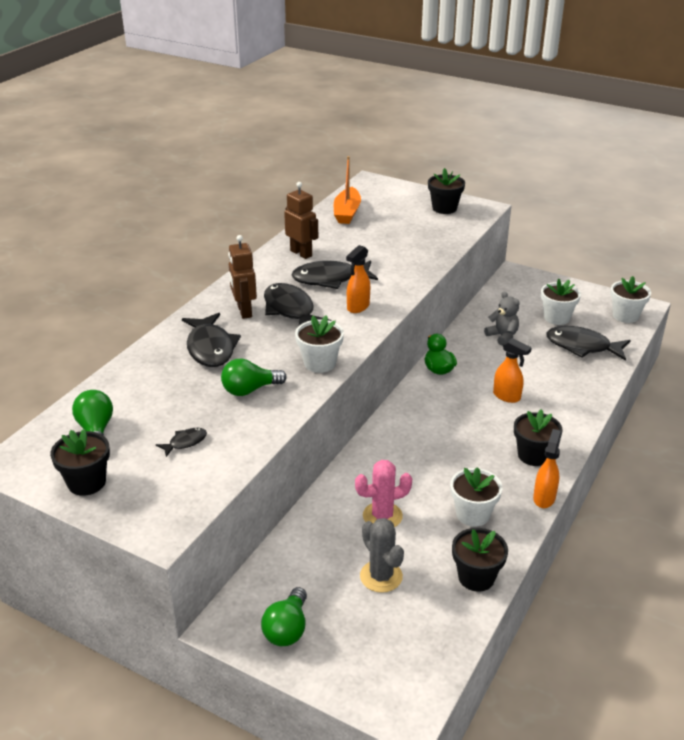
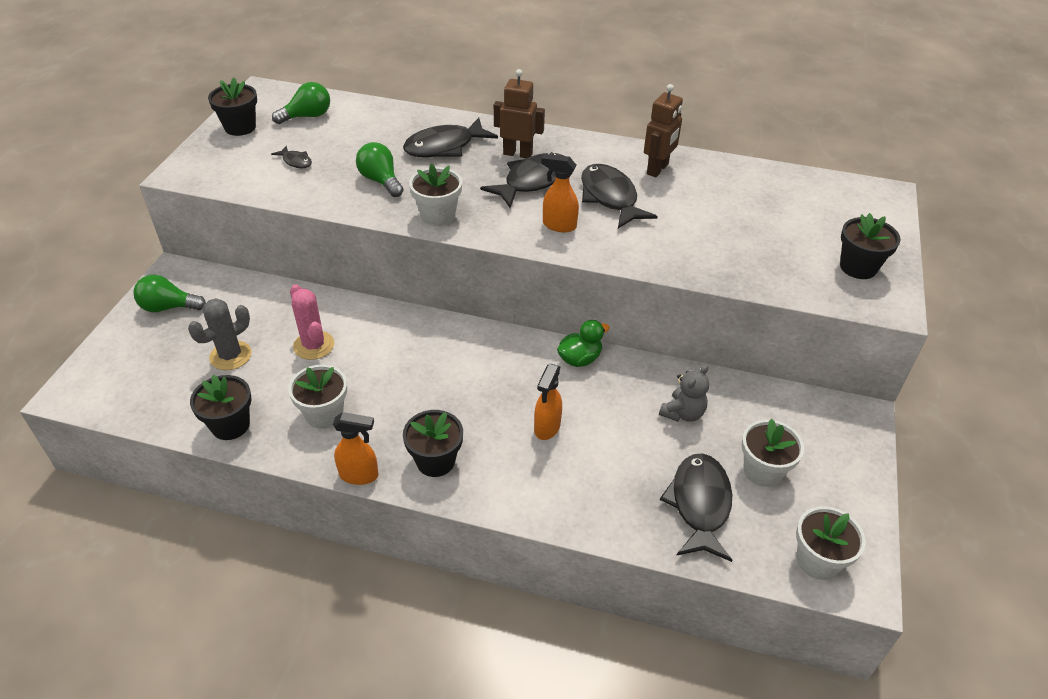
camera: 75 degrees right, 10 degrees up
(244, 311) = (518, 154): brown robot -> brown robot turned 45 degrees clockwise
(347, 213) = (781, 187): orange boat -> none

